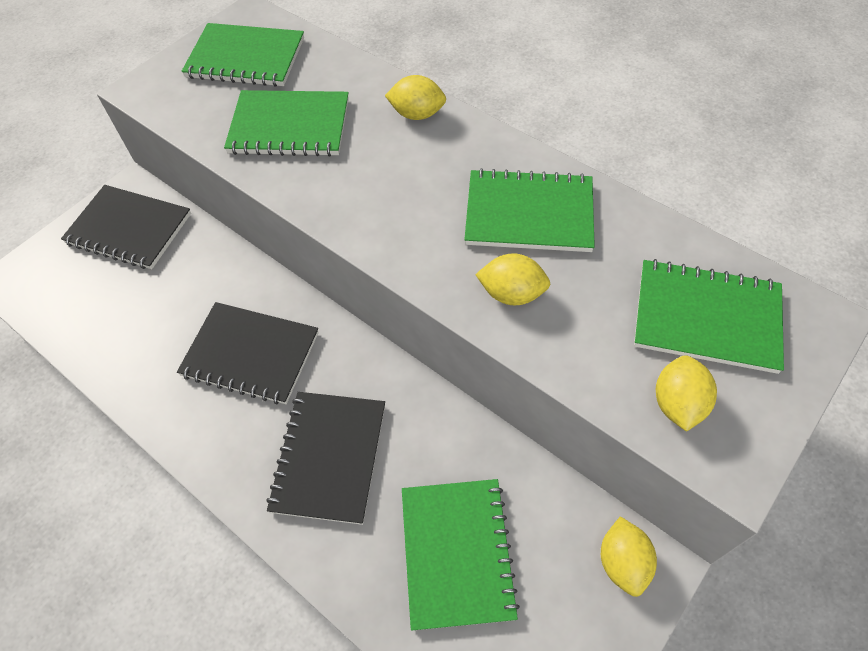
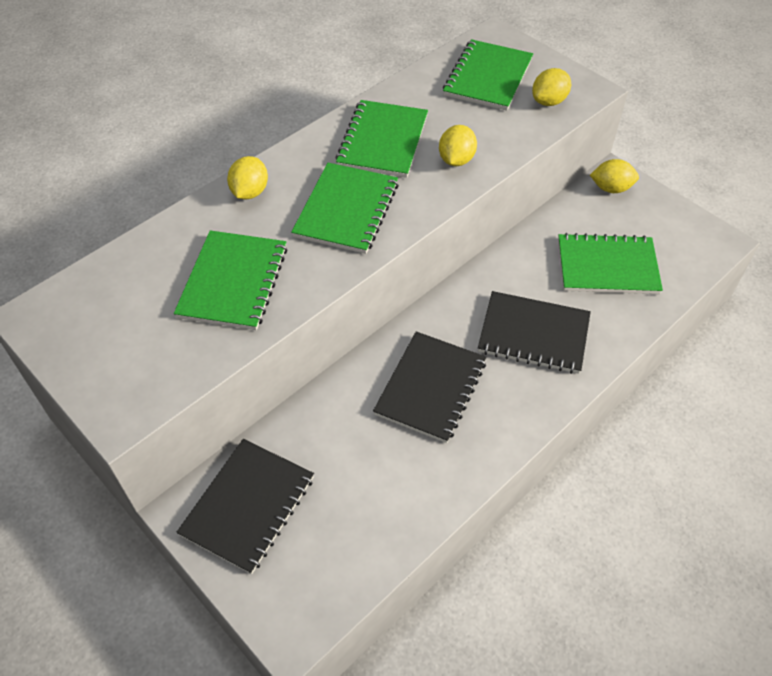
camera: 85 degrees left, 5 degrees down
(246, 58) = (110, 317): green notebook -> green notebook (346, 210)
(677, 403) = (549, 101): yellow lemon -> yellow lemon turned 60 degrees counterclockwise

